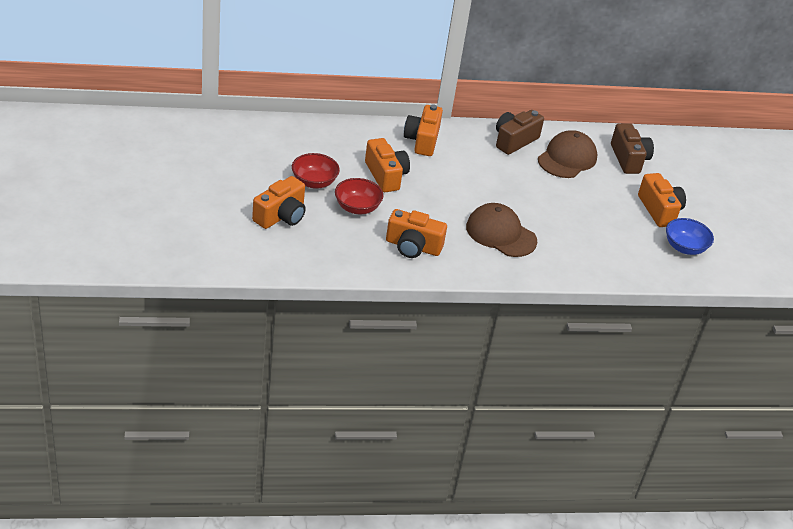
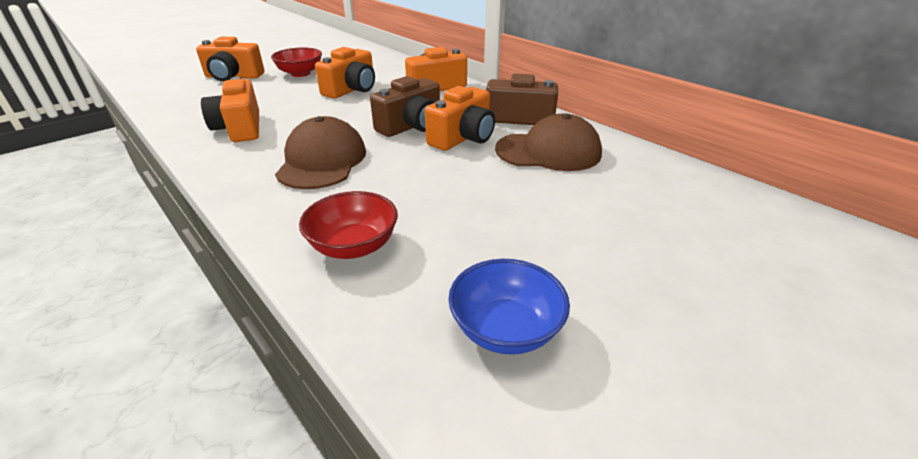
camera: 60 degrees right, 5 degrees down
(357, 207) = (281, 93): red bowl -> red bowl (354, 246)
(629, 159) = (639, 189): brown camera -> brown camera (411, 126)
(659, 210) = (568, 258): orange camera -> orange camera (463, 138)

